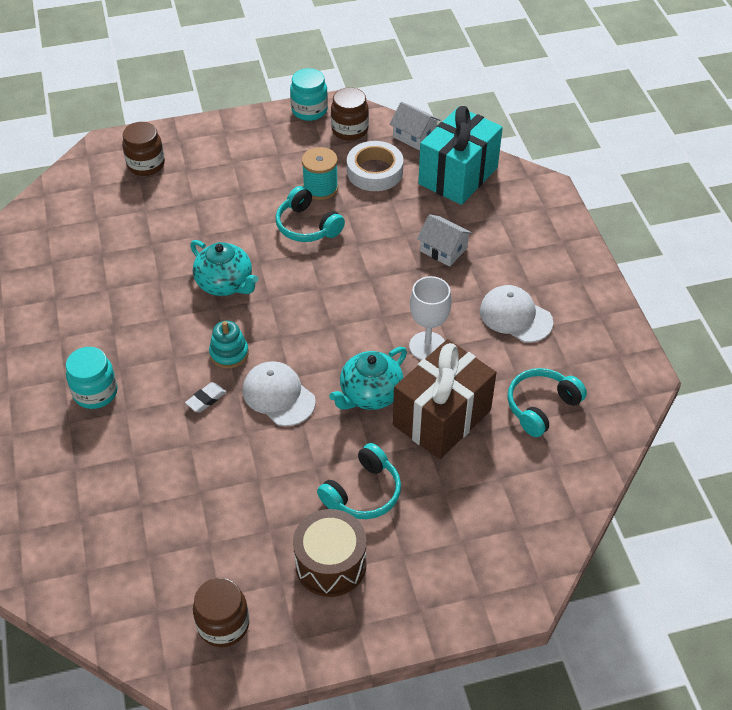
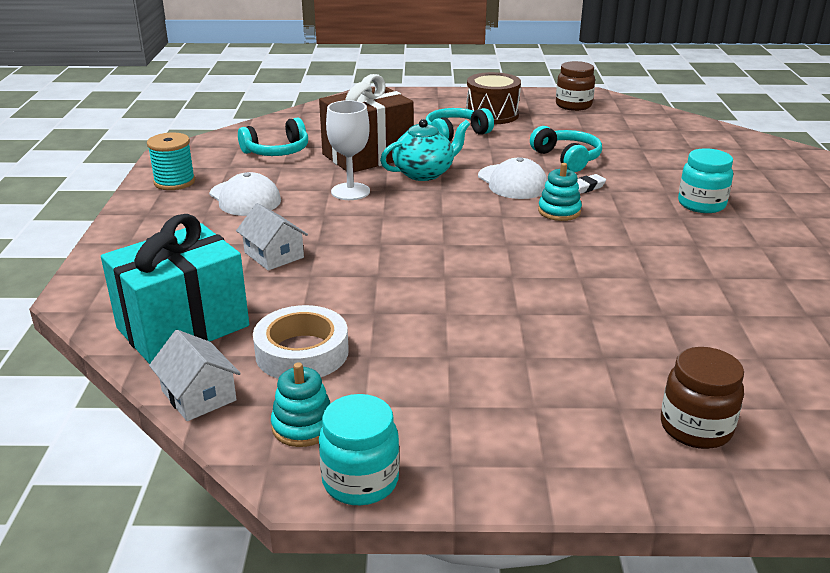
camera: 165 degrees left, 20 degrees down
(225, 284) = (559, 262): turquoise teapot -> none
(307, 226) = (436, 302): turquoise headphones -> turquoise headphones (567, 158)
(320, 188) = (397, 343): turquoise spool -> turquoise spool (174, 182)
(349, 130) = (303, 426): brown jar -> turquoise stacking toy

